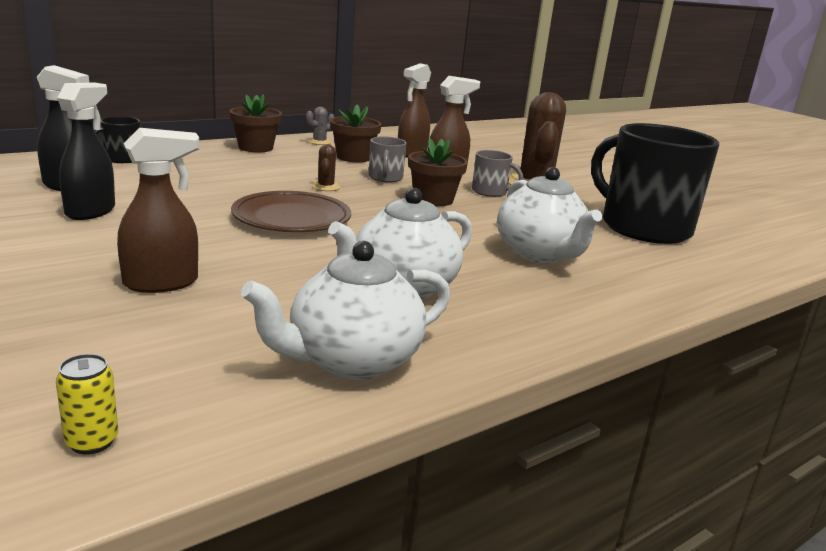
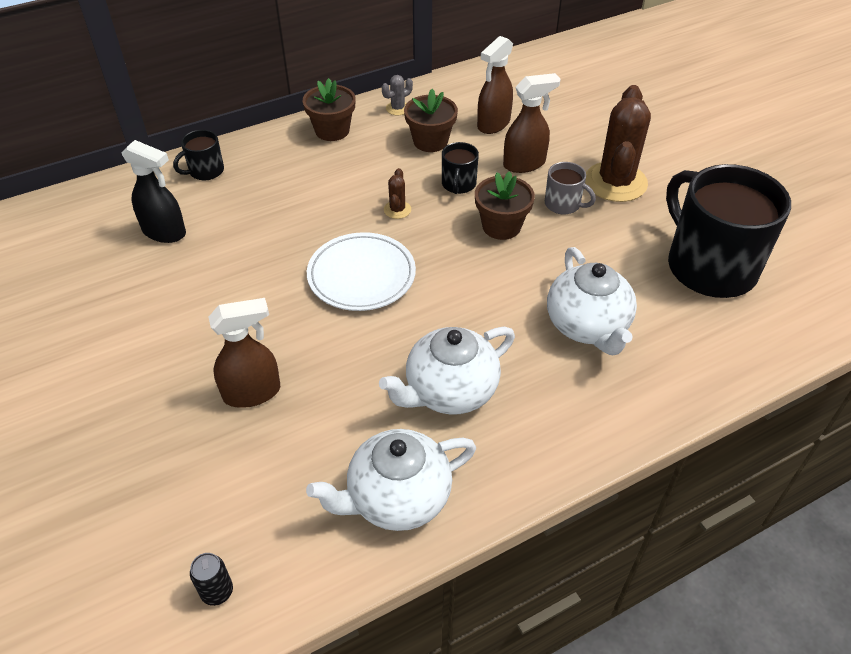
camera: 10 degrees right, 25 degrees up
(91, 211) = (188, 277): black spray bottle -> none
(92, 442) = (217, 592): yellow can -> black can
(291, 218) = (361, 275): brown plate -> white plate
(385, 178) = (458, 184): grey mug -> black mug

